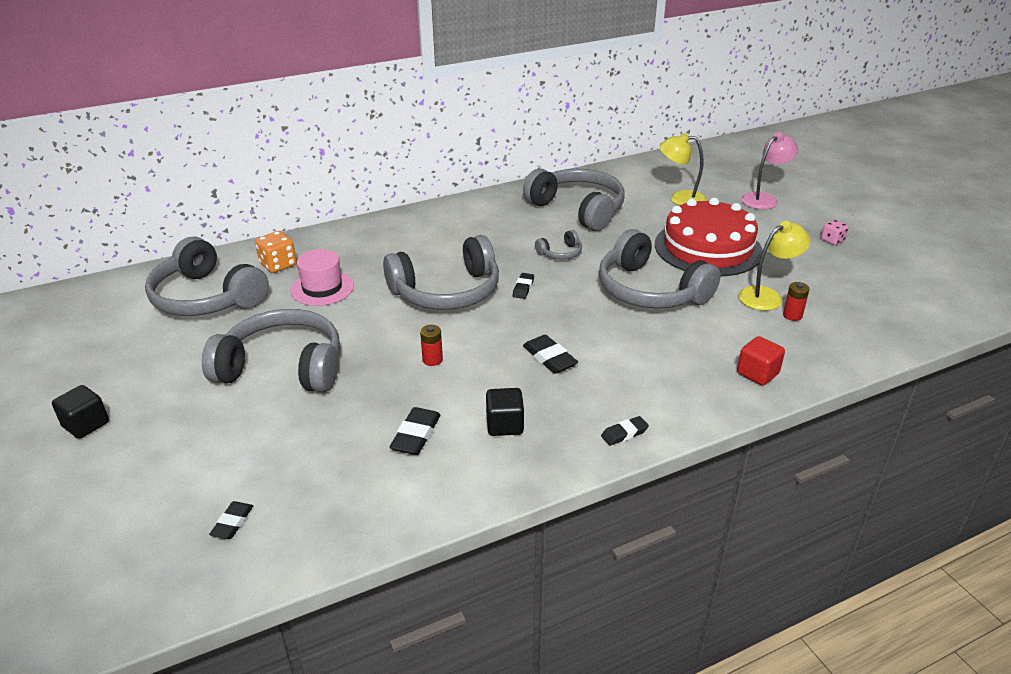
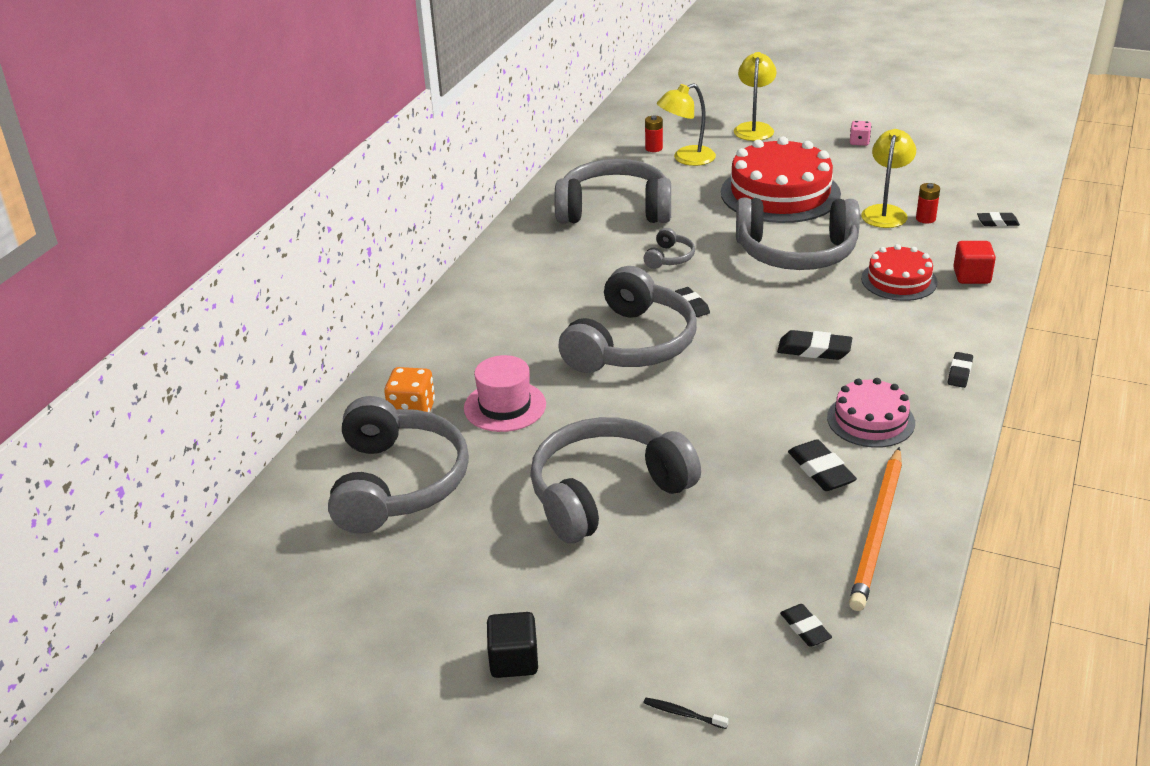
camera: 40 degrees left, 0 degrees up
(93, 518) = (683, 714): none -> black toothbrush
(207, 297) = (397, 483): grey headphones -> grey headphones turned 90 degrees counterclockwise
(379, 497) = (877, 531): none -> orange pencil
(432, 360) = (725, 407): red battery -> red battery (654, 148)
(504, 425) = (870, 420): black cube -> pink cake
(693, 346) = (899, 280): none -> red cake
(764, 199) = (754, 128): pink lamp -> yellow lamp
(851, 347) = (997, 222): none -> black eraser

